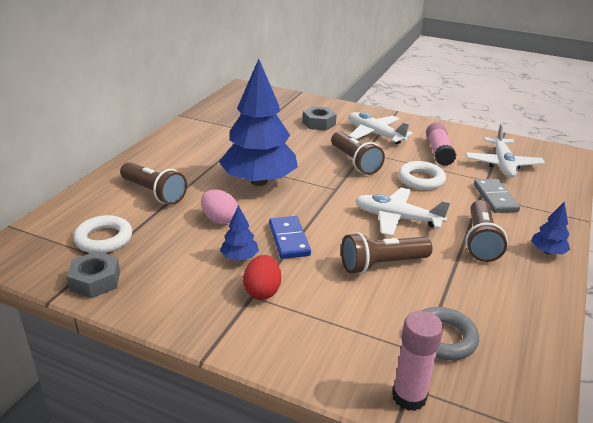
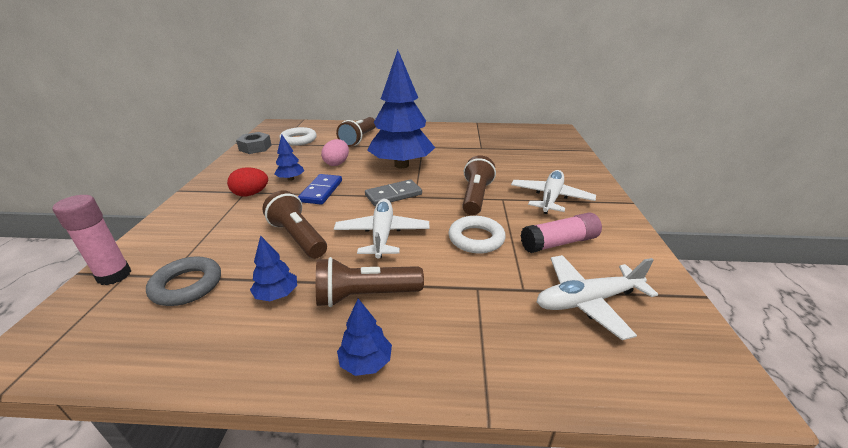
camera: 70 degrees right, 0 degrees up
(289, 239) = (321, 191): blue domino -> blue domino turned 45 degrees counterclockwise
(319, 123) = (534, 168): grey nut -> none
(354, 162) = (475, 197): brown flashlight -> brown flashlight turned 150 degrees clockwise
(469, 283) = (277, 295): none -> blue tree
(495, 198) = (479, 300): grey domino -> grey domino (393, 195)

